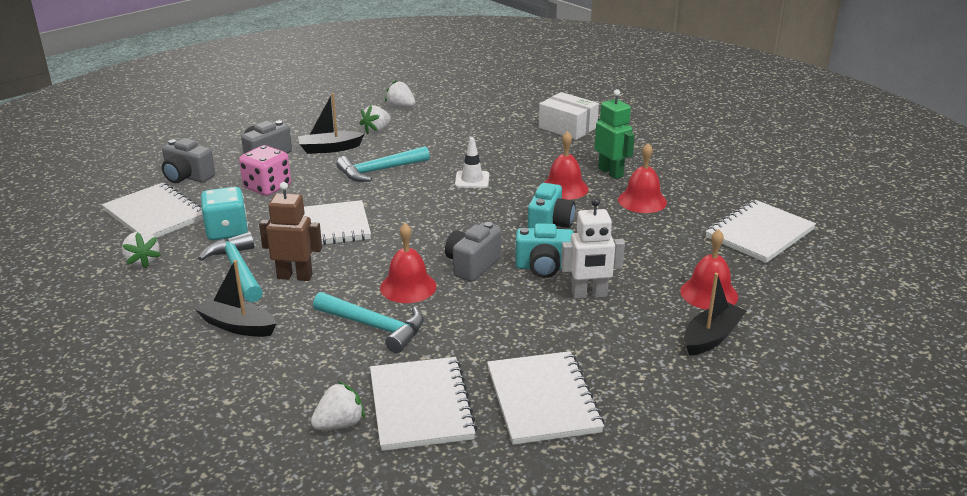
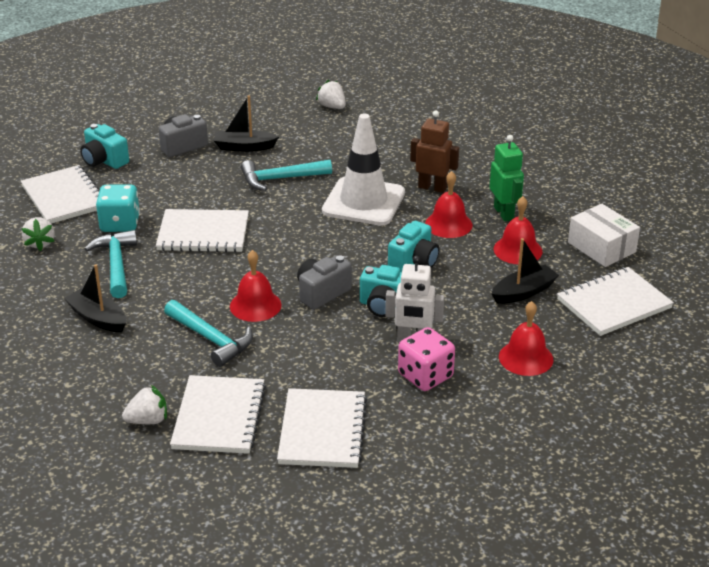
camera: 15 degrees right, 5 degrees up
(187, 177) = (104, 160): grey camera -> turquoise camera
(267, 187) = (171, 182): pink dice -> pink dice (425, 376)
(295, 276) = (162, 279): brown robot -> brown robot (432, 187)
(376, 131) = (297, 132): white strawberry -> none
(472, 180) = (363, 202): white traffic cone -> white traffic cone, size x2.15
(567, 127) = (488, 154): white box -> white box (601, 247)
(711, 337) = (502, 400): black boat -> black boat (523, 292)

